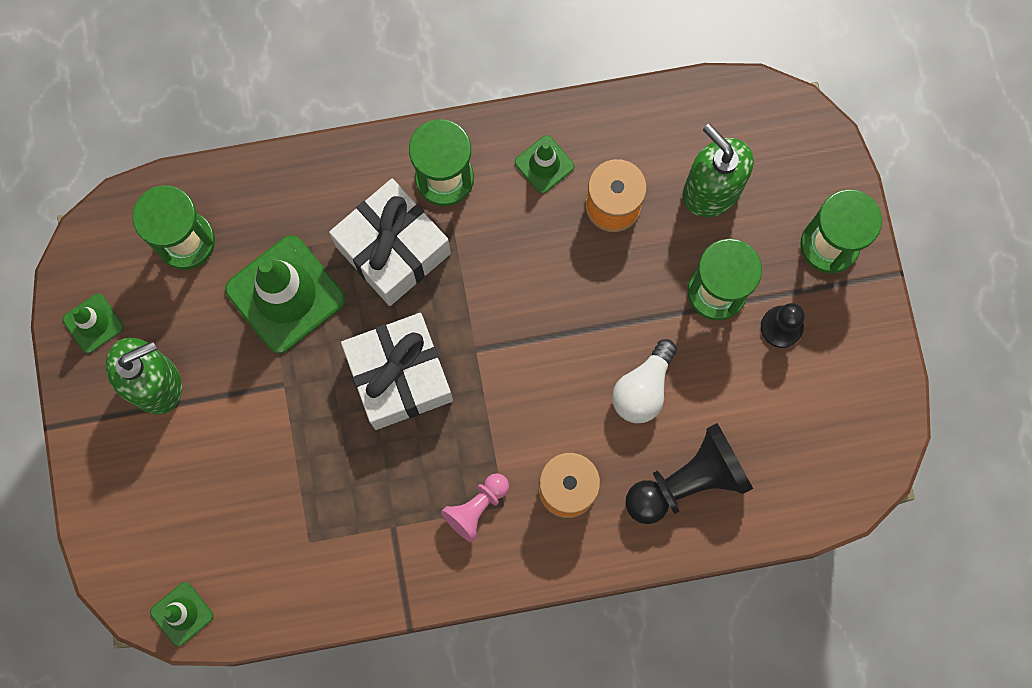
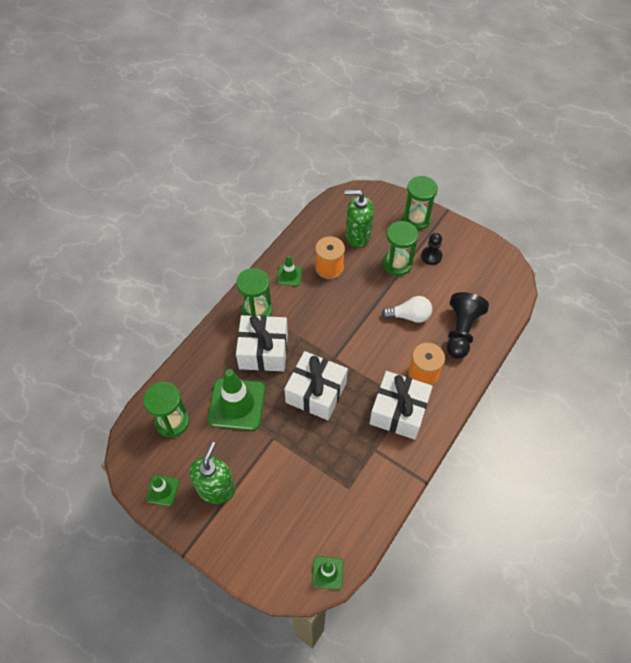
camera: 45 degrees left, 20 degrees down
(476, 507) = (398, 411): pink pawn -> white gift
(643, 389) = (409, 316): white light bulb -> white light bulb turned 75 degrees counterclockwise

